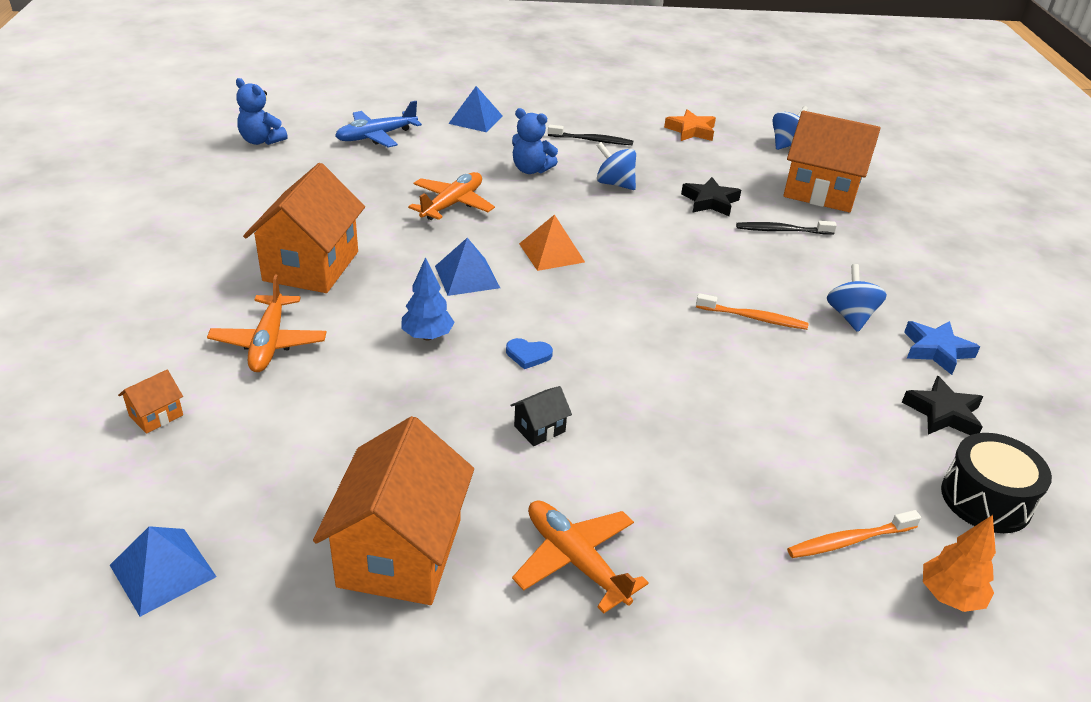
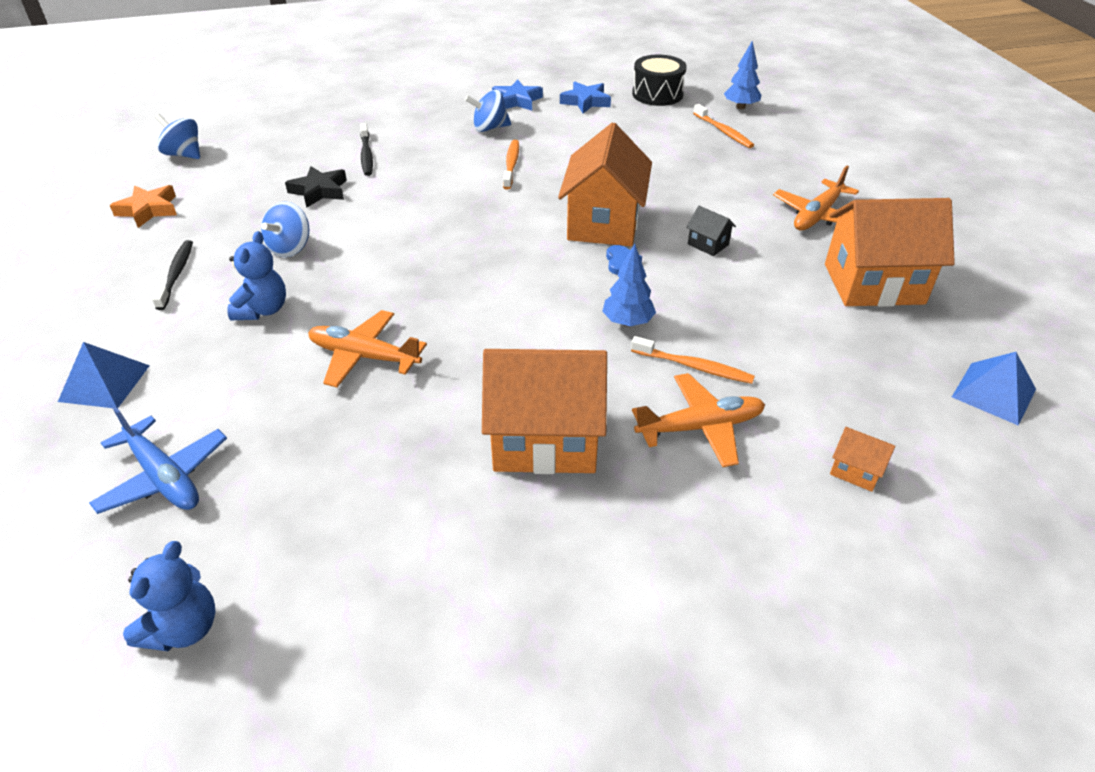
camera: 100 degrees left, 5 degrees up
(343, 360) = (694, 366): none -> orange toothbrush
(467, 276) = (516, 317): blue pyramid -> none
(551, 253) = (449, 271): orange pyramid -> none
(821, 192) = (287, 138): orange house -> orange house (604, 223)
(943, 413) = (585, 102): black star -> blue star
(949, 596) = (740, 107): orange tree -> blue tree

